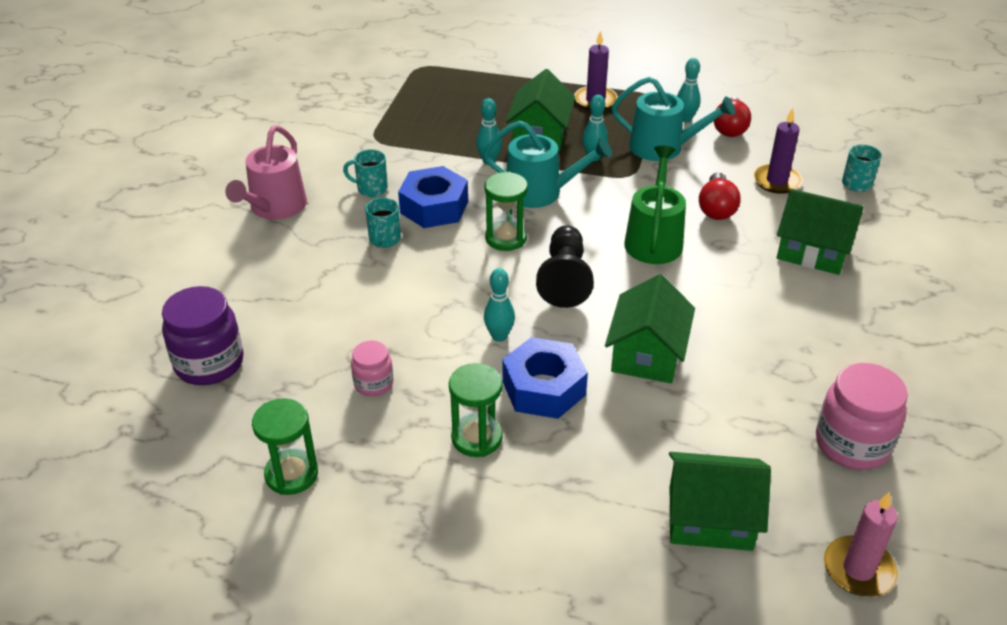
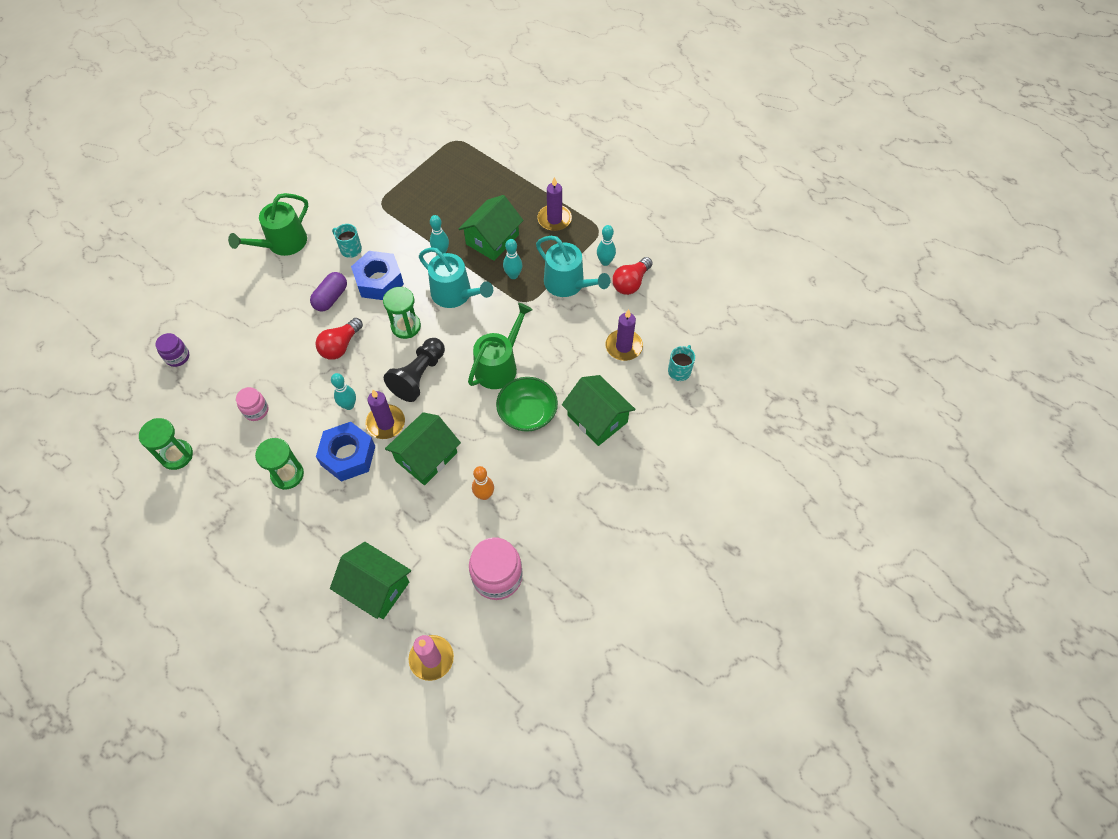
camera: 25 degrees right, 20 degrees up
(209, 363) = (177, 357): purple jar -> purple jar, size x0.56
(275, 207) = (282, 243): pink watering can -> green watering can
(384, 240) = (331, 298): turquoise mug -> purple capsule
(564, 338) = (386, 423): none -> purple candle
(716, 208) = (562, 355): red light bulb -> red light bulb (340, 346)
(729, 271) = (527, 413): none -> green bowl
(755, 366) = (484, 495): none -> orange bowling pin

